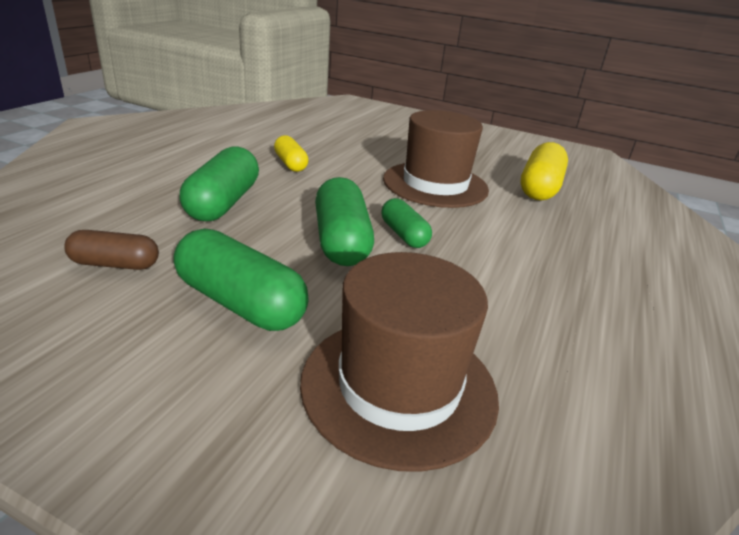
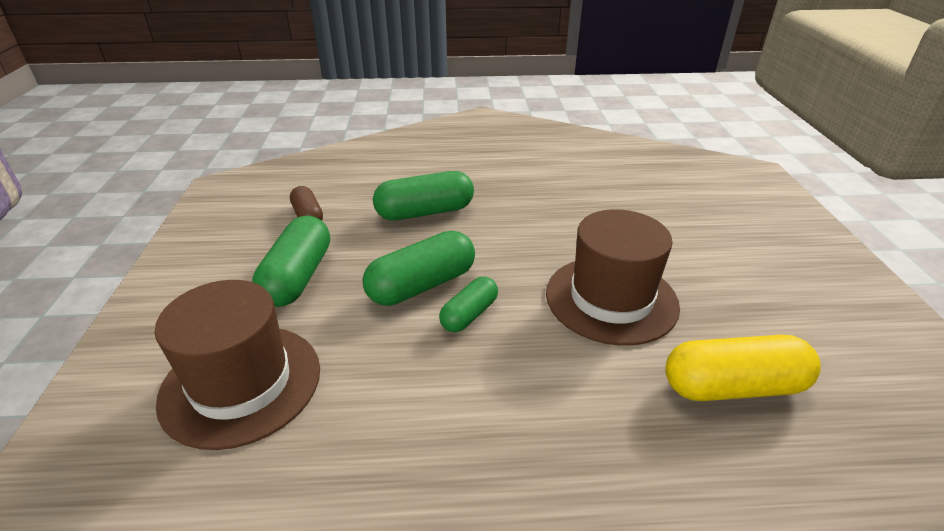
camera: 65 degrees right, 5 degrees up
(290, 164) = (534, 208): yellow capsule -> none

